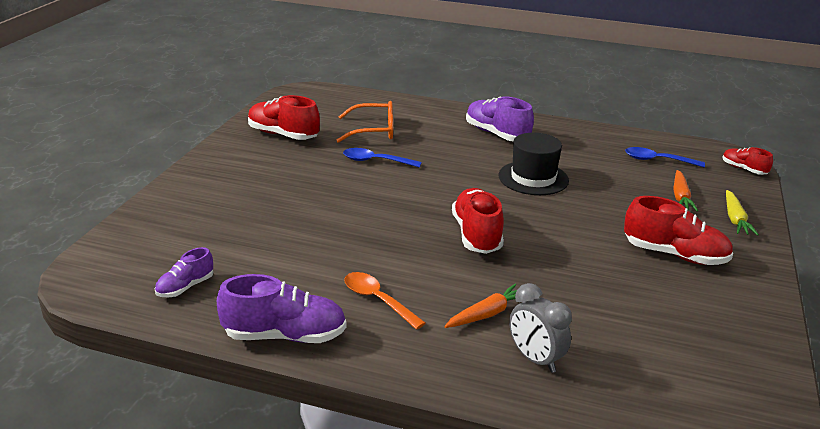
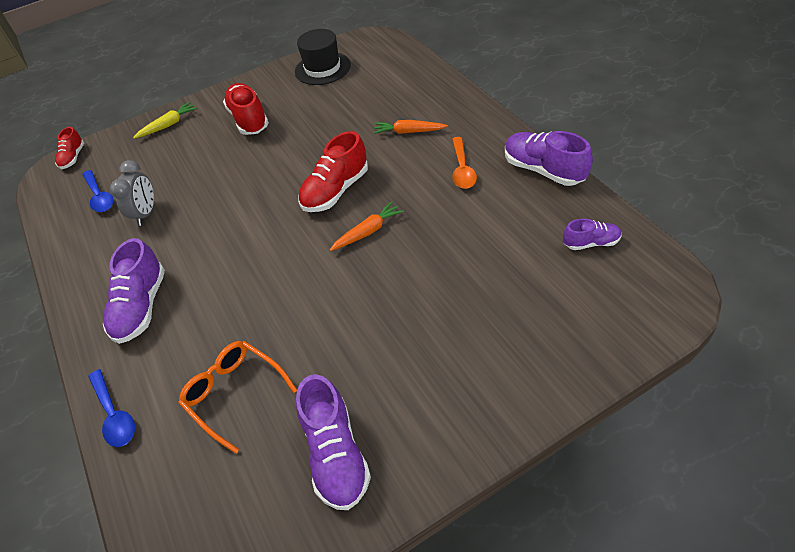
camera: 130 degrees left, 20 degrees up
(283, 135) = (336, 454): red shoe -> purple shoe
(376, 161) = (298, 328): blue spoon -> blue spoon (114, 414)
(533, 178) = (212, 227): black hat -> black hat (322, 68)
(535, 359) = (418, 99): grey clock -> grey clock (146, 213)
(680, 197) = (159, 156): orange carrot -> orange carrot (368, 231)

